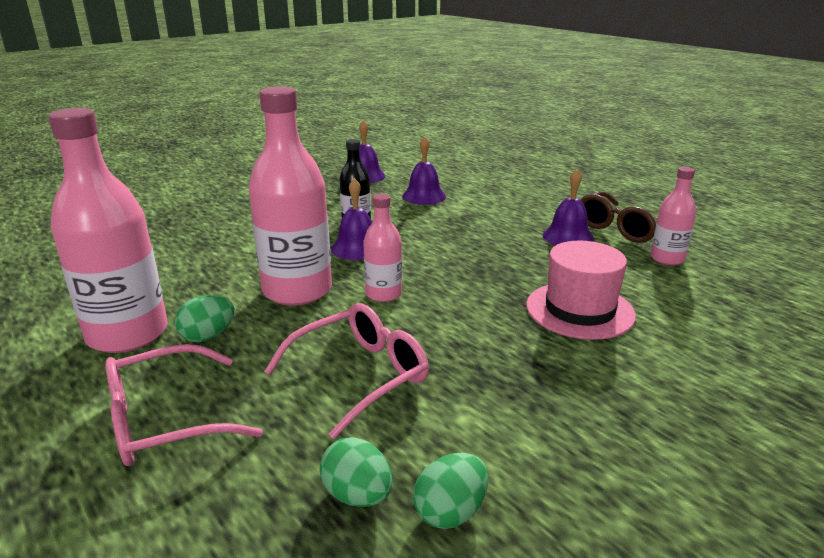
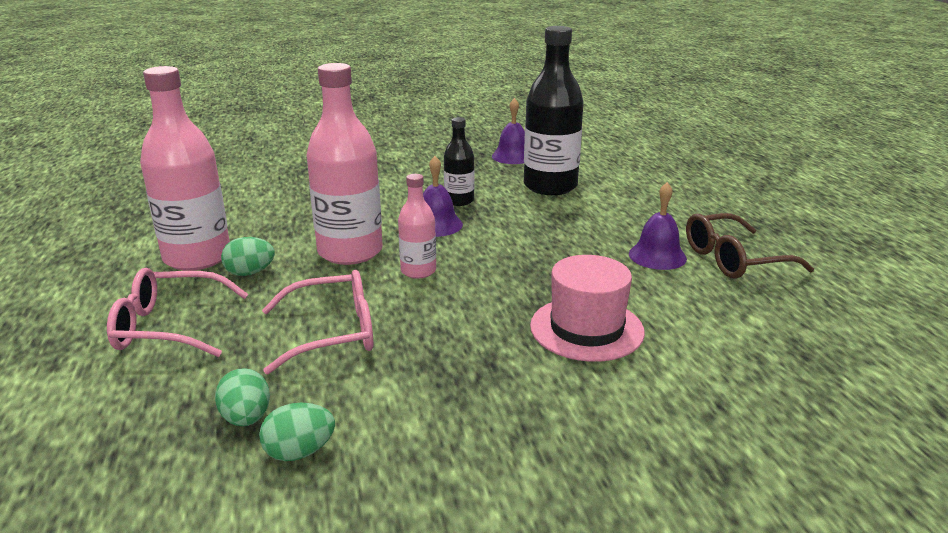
camera: 25 degrees right, 0 degrees up
(424, 196) = (550, 186): purple bell -> black bottle
(667, 259) = (745, 301): pink bottle -> none

